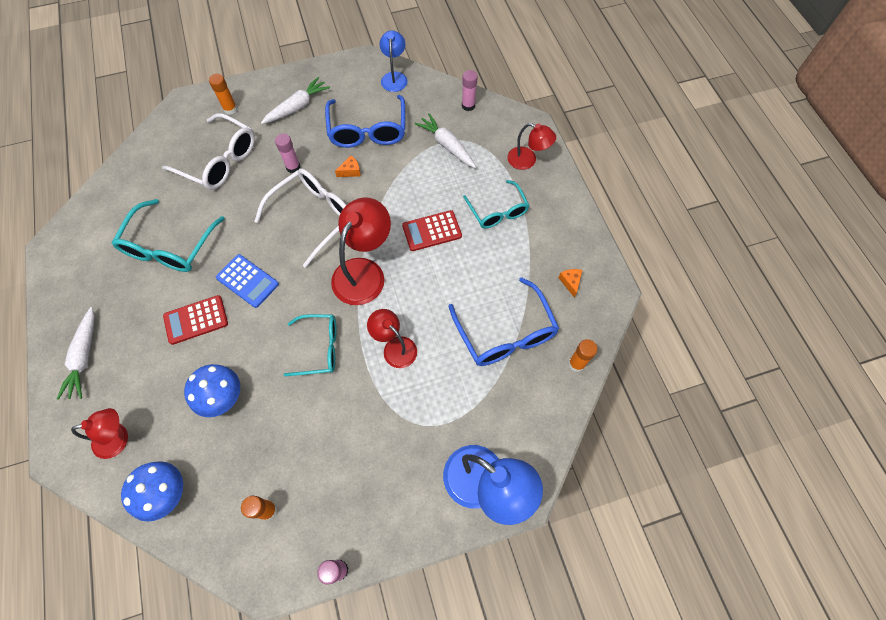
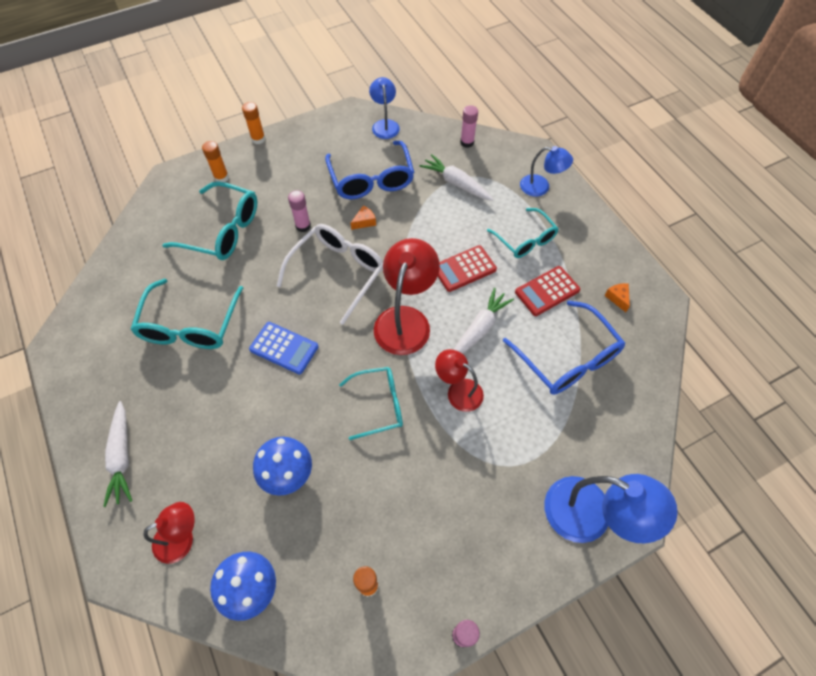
camera: 10 degrees left, 5 degrees down
(196, 320) = (238, 397): red calculator -> red calculator (547, 291)
(219, 160) = (222, 230): white glasses -> turquoise glasses
(297, 107) = (292, 166): white carrot -> white carrot (479, 329)
(527, 160) = (541, 187): red lamp -> blue lamp
(576, 364) = (647, 377): orange glue stick -> orange glue stick (258, 139)

